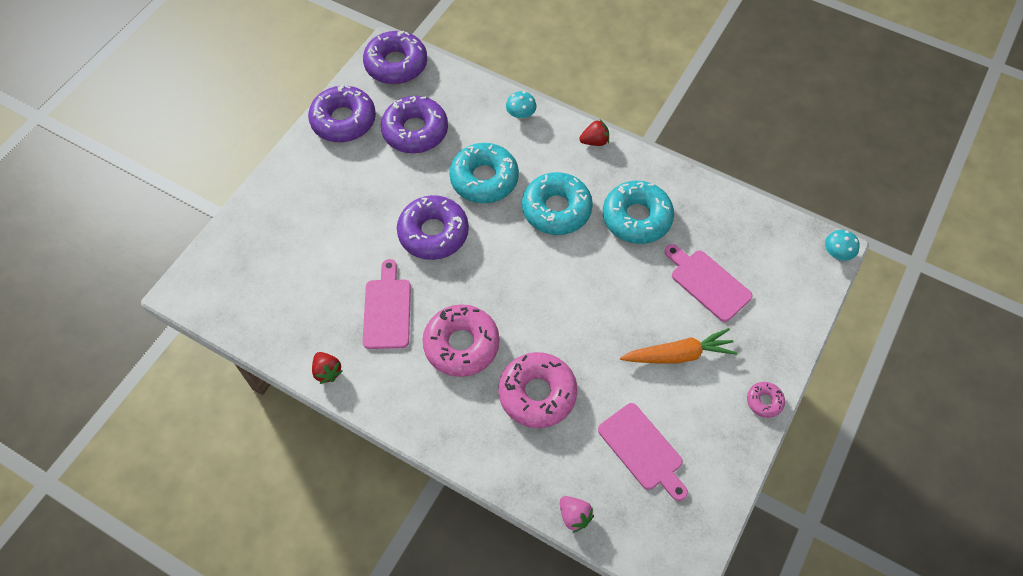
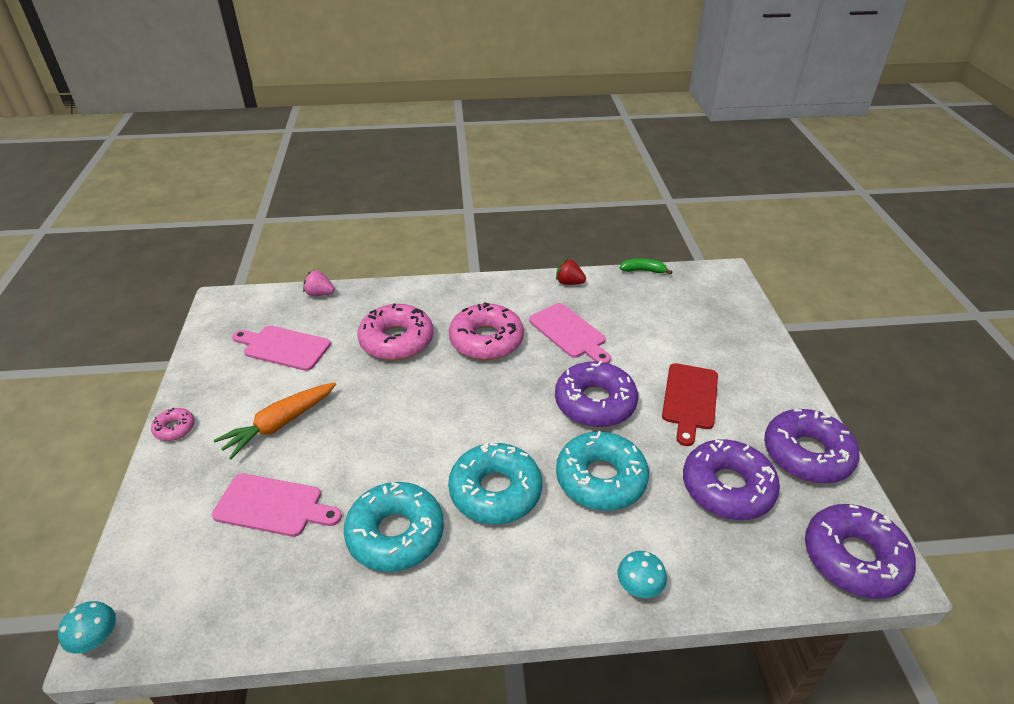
camera: 145 degrees right, 20 degrees down
(246, 343) = (643, 270): none -> green banana
(367, 196) = (689, 399): none -> red cutting board
(594, 141) = (515, 607): red strawberry -> none

